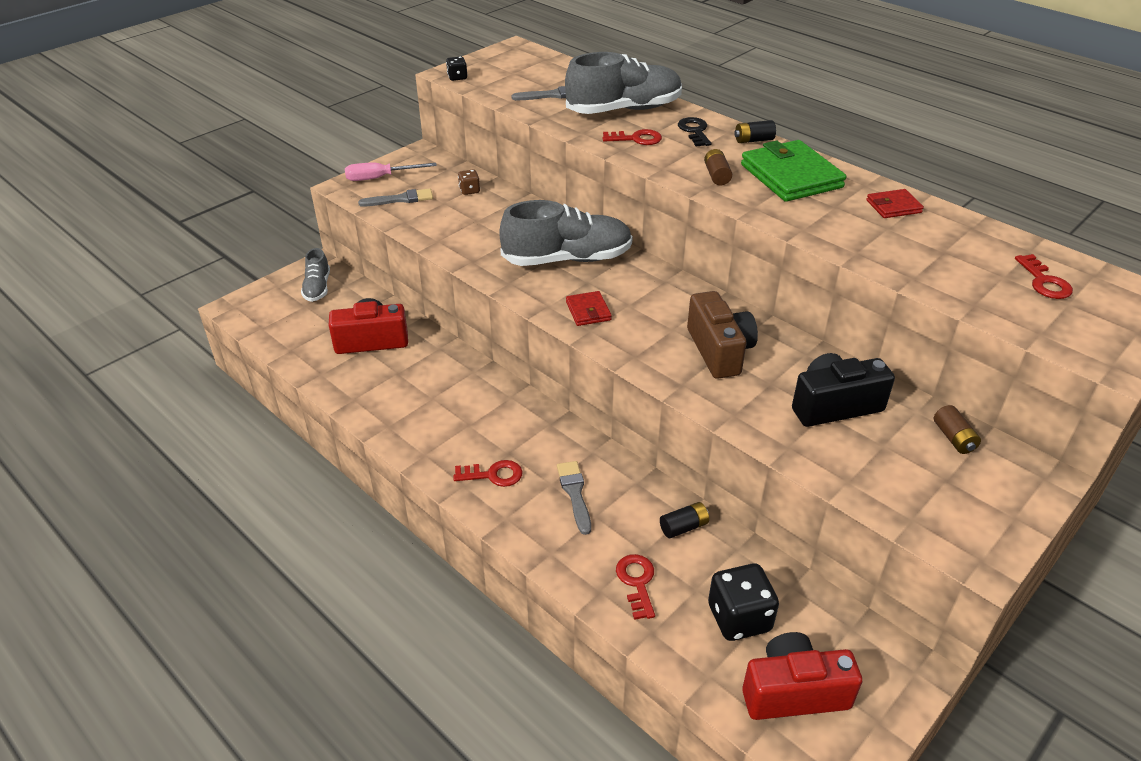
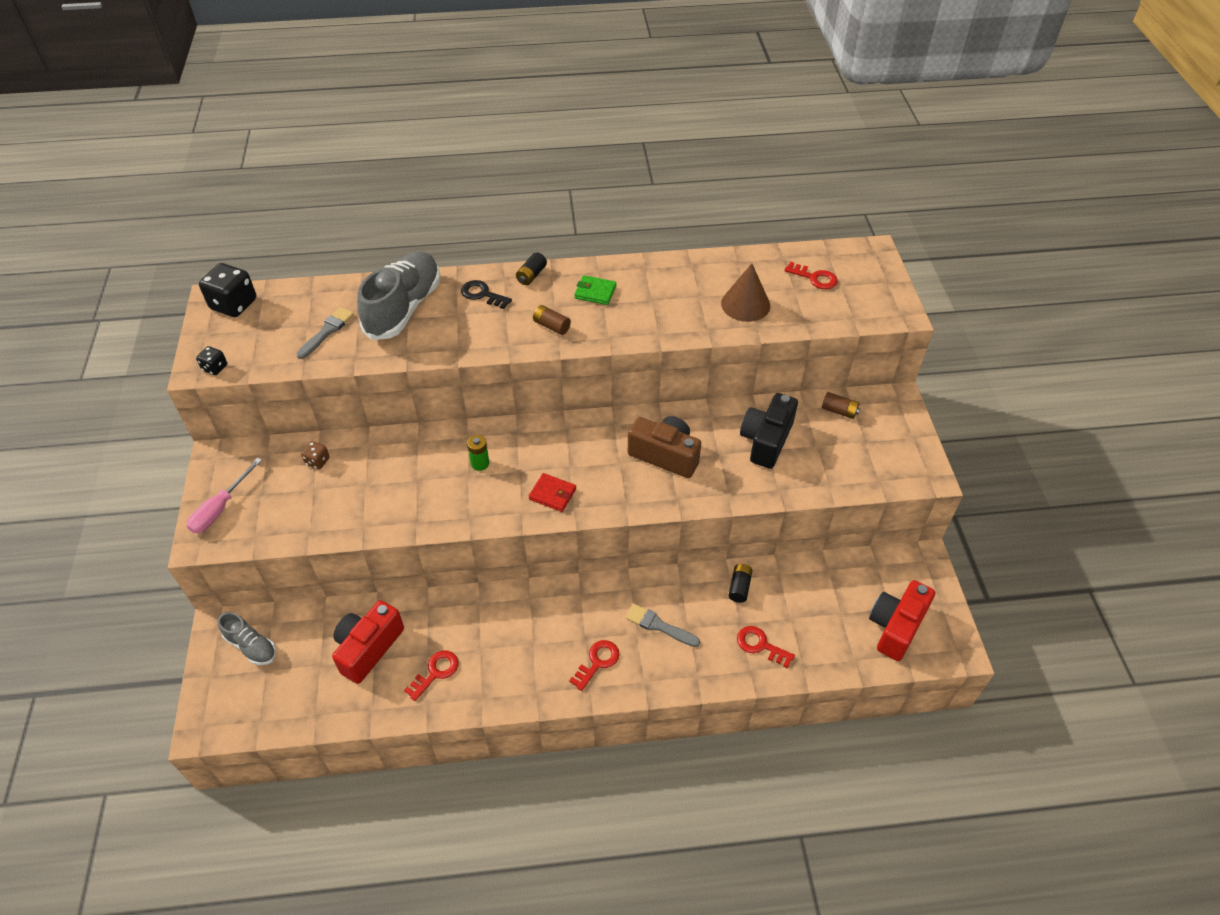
camera: 50 degrees left, 10 degrees up
(400, 199) = (272, 514): grey brush -> none
(567, 259) = (480, 463): grey shoe -> green battery
(636, 139) = (453, 331): red key -> red key (435, 672)
(739, 618) = (828, 613): black dice -> black dice (234, 304)
(791, 176) = (595, 292): green wallet -> green wallet, size x0.50
(893, 206) = (681, 275): red wallet -> none
(927, 258) = (745, 304): none -> brown cone

